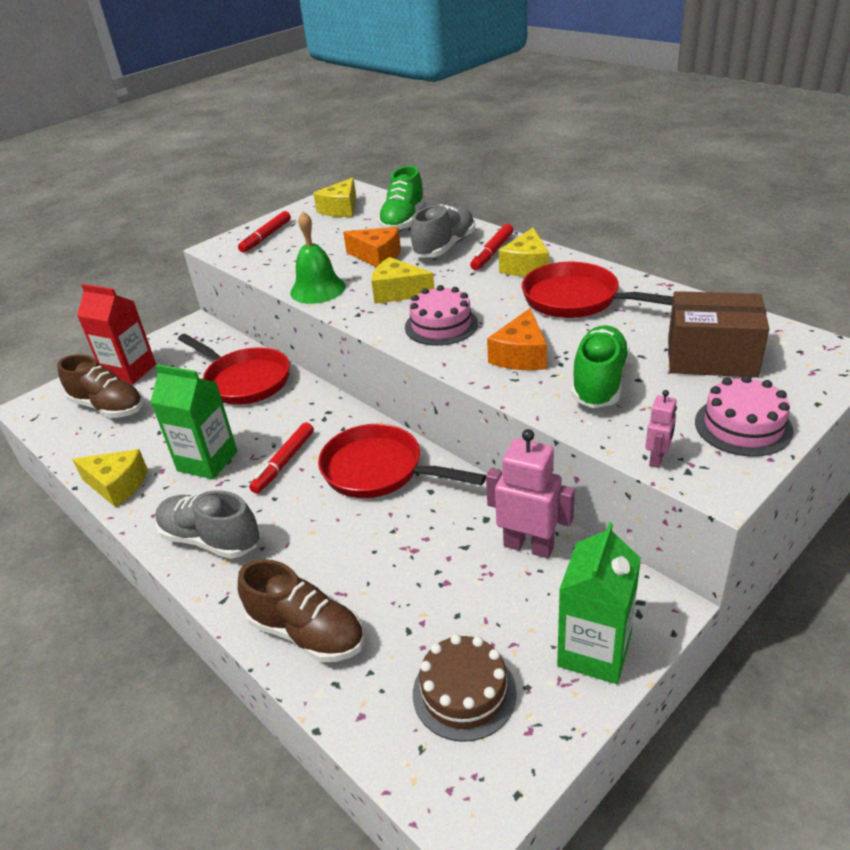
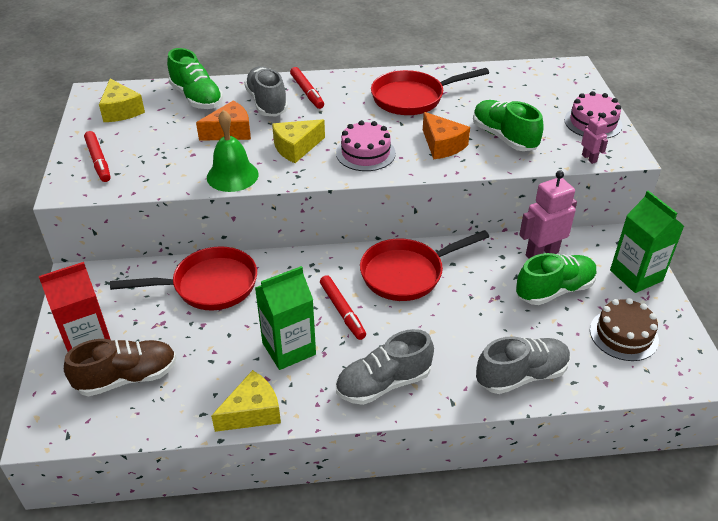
camera: 55 degrees left, 5 degrees up
(307, 633) = (521, 375): brown shoe -> grey shoe
(477, 589) = (554, 290): none -> green shoe
(526, 266) = (345, 91): yellow cheese -> none
(711, 357) = (527, 96): brown box -> none

